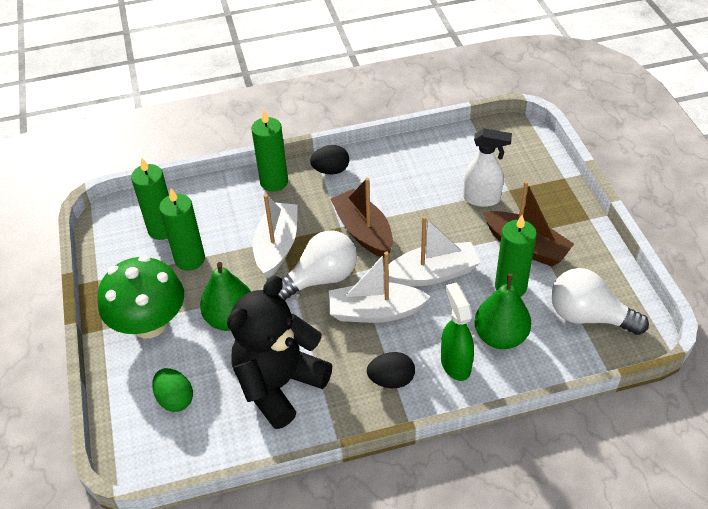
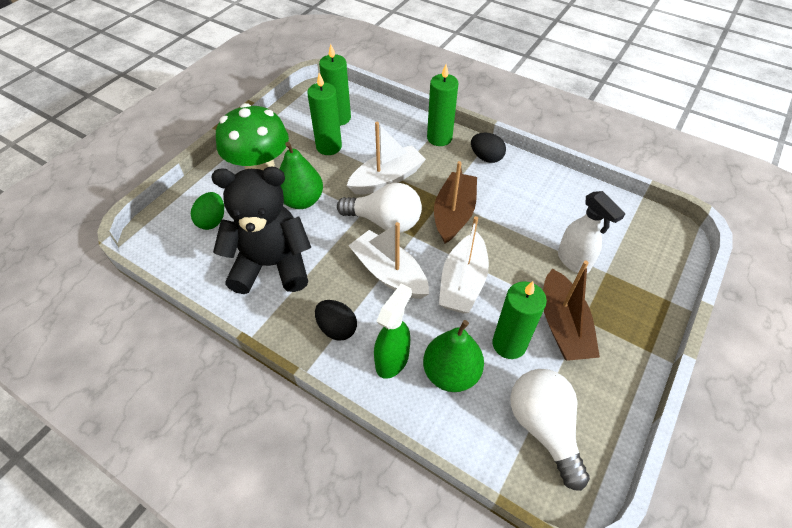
camera: 45 degrees right, 5 degrees up
(432, 274) = (462, 282): white boat -> white boat turned 75 degrees clockwise

